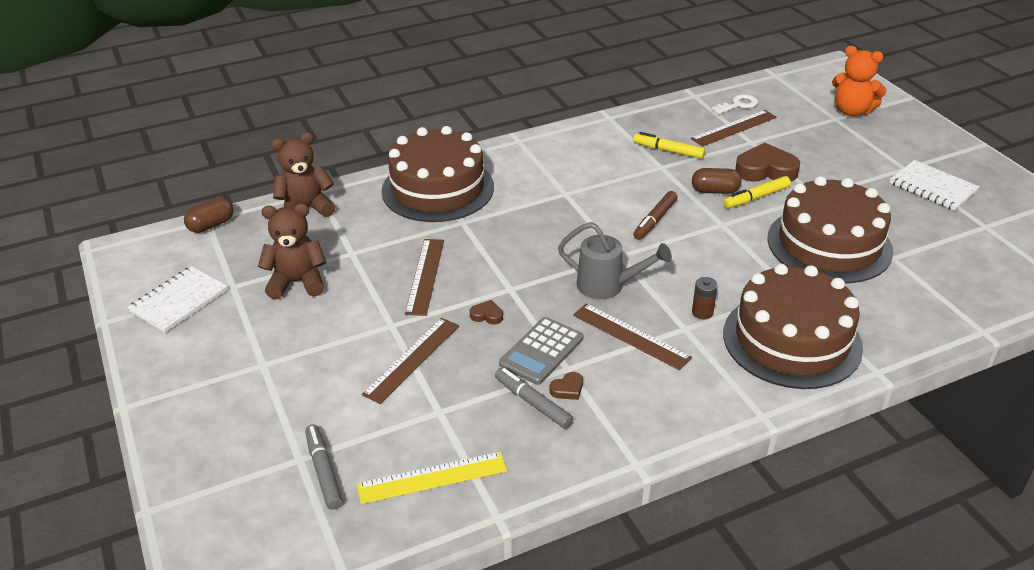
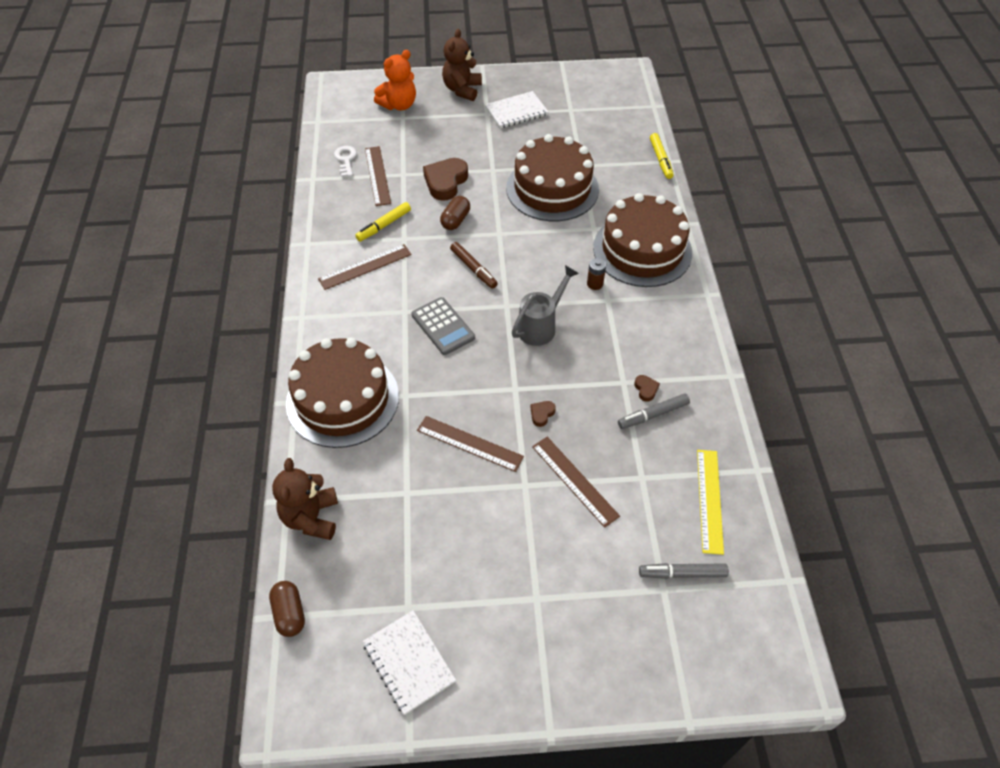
camera: 70 degrees left, 15 degrees up
(297, 282) = (429, 548): brown teddy bear -> brown teddy bear (462, 90)
(541, 351) = (599, 392): grey calculator -> grey calculator (443, 326)
(631, 336) = (603, 333): brown ruler -> brown ruler (365, 267)
(756, 197) = (477, 201): yellow marker -> yellow marker (660, 159)

